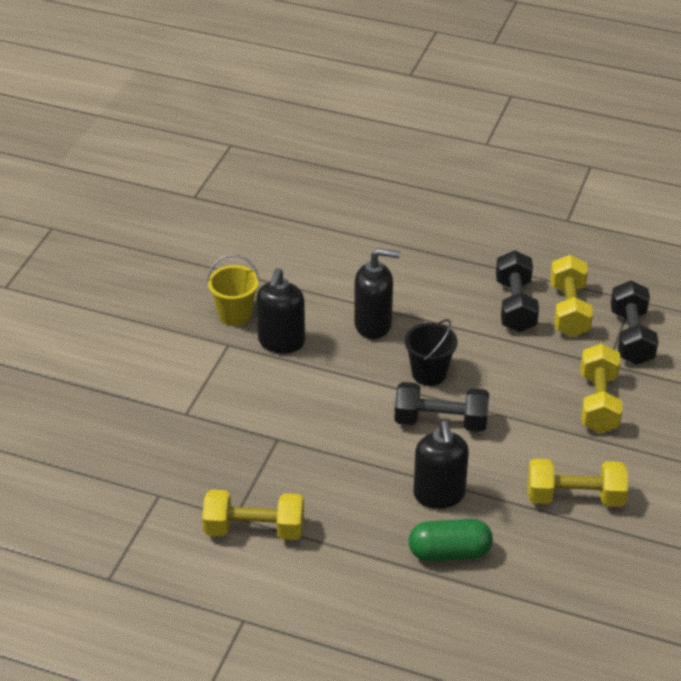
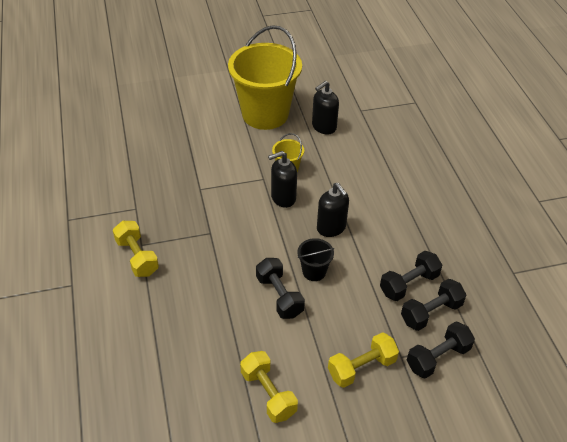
camera: 55 degrees right, 5 degrees up
(105, 284) = (265, 114): none -> yellow bucket
(439, 495) = (220, 324): black soap dispenser -> black soap dispenser (323, 127)
(449, 552) = (178, 351): green capsule -> none
(569, 310) = (431, 312): yellow dumbbell -> black dumbbell

